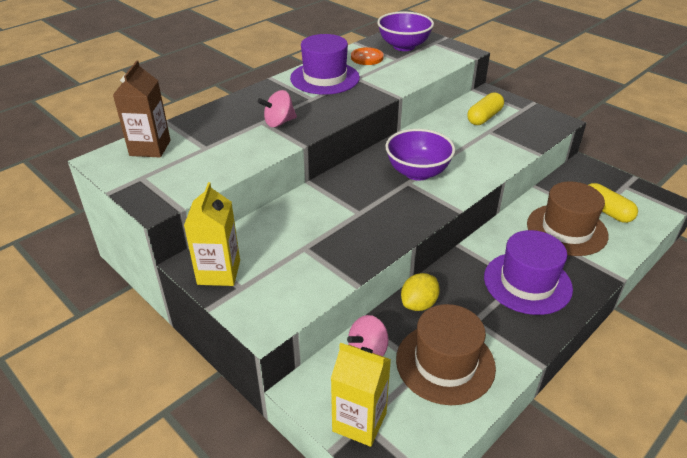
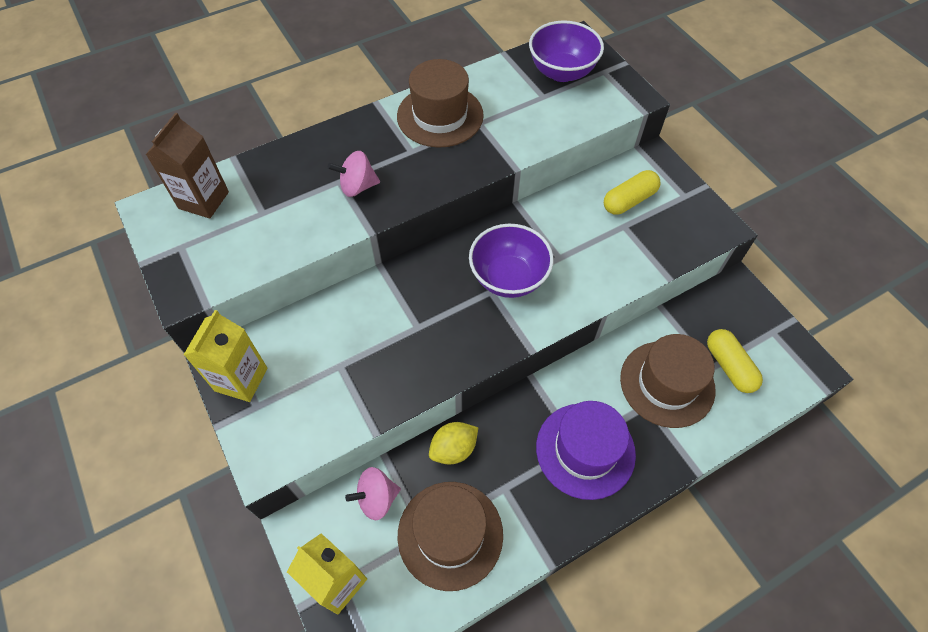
camera: 15 degrees right, 20 degrees up
(325, 78) = (440, 116): purple hat -> brown hat
(367, 57) = (506, 86): orange button -> none

